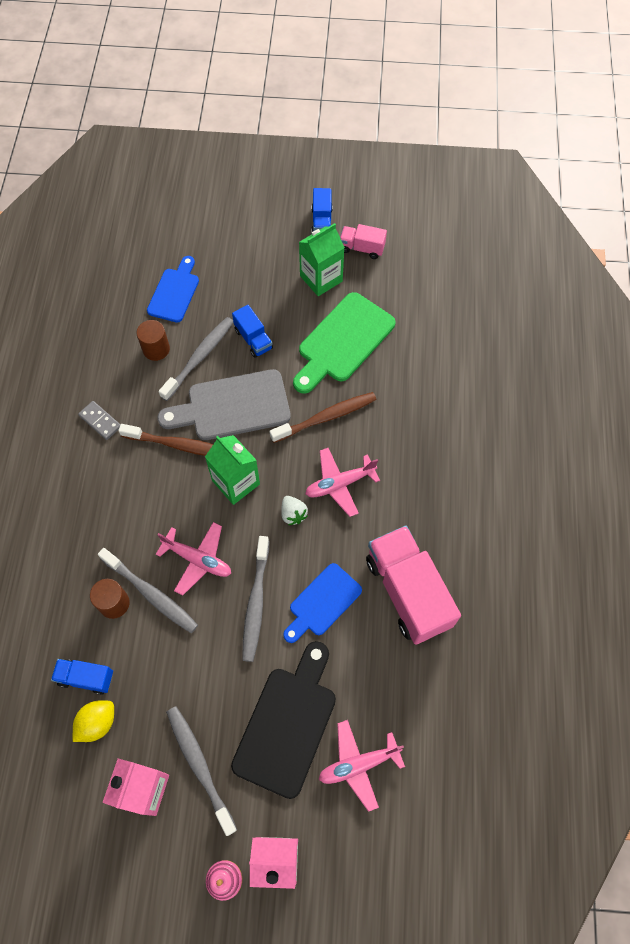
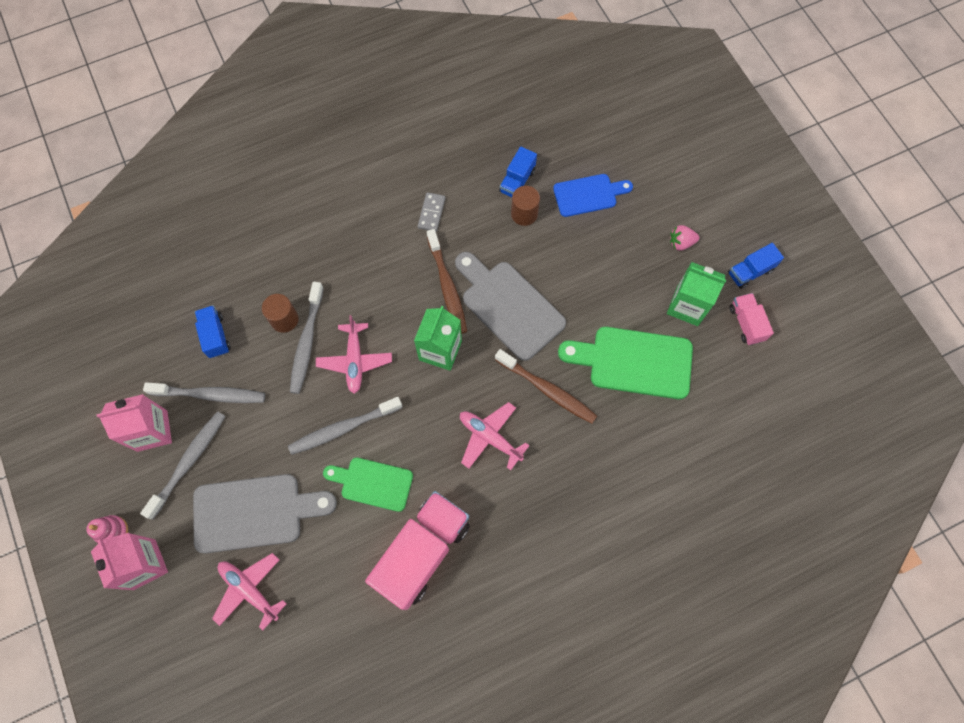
camera: 60 degrees right, 5 degrees up
(97, 723) = (185, 366): yellow lemon -> none
(199, 357) = (538, 252): grey toothbrush -> grey toothbrush (210, 394)
(253, 339) = (585, 285): blue truck -> blue truck (517, 181)
(265, 252) = (681, 243): none -> pink strawberry
(288, 724) = (255, 512): black cutting board -> grey cutting board
(293, 514) = (438, 414): white strawberry -> none
(322, 602) = (372, 483): blue cutting board -> green cutting board

